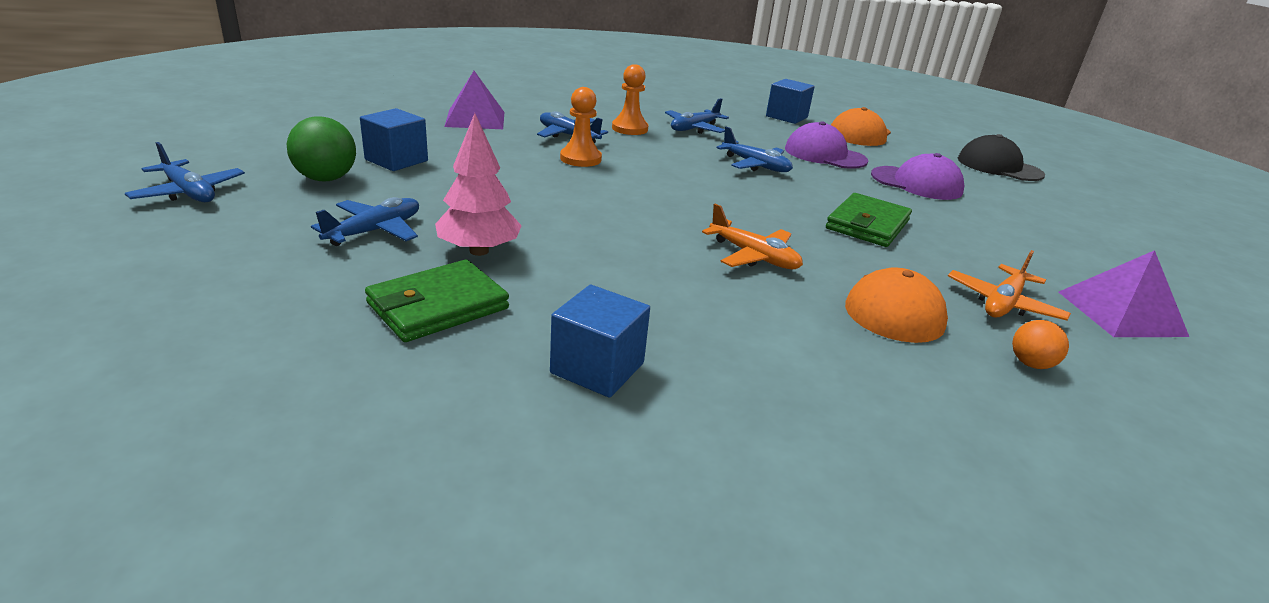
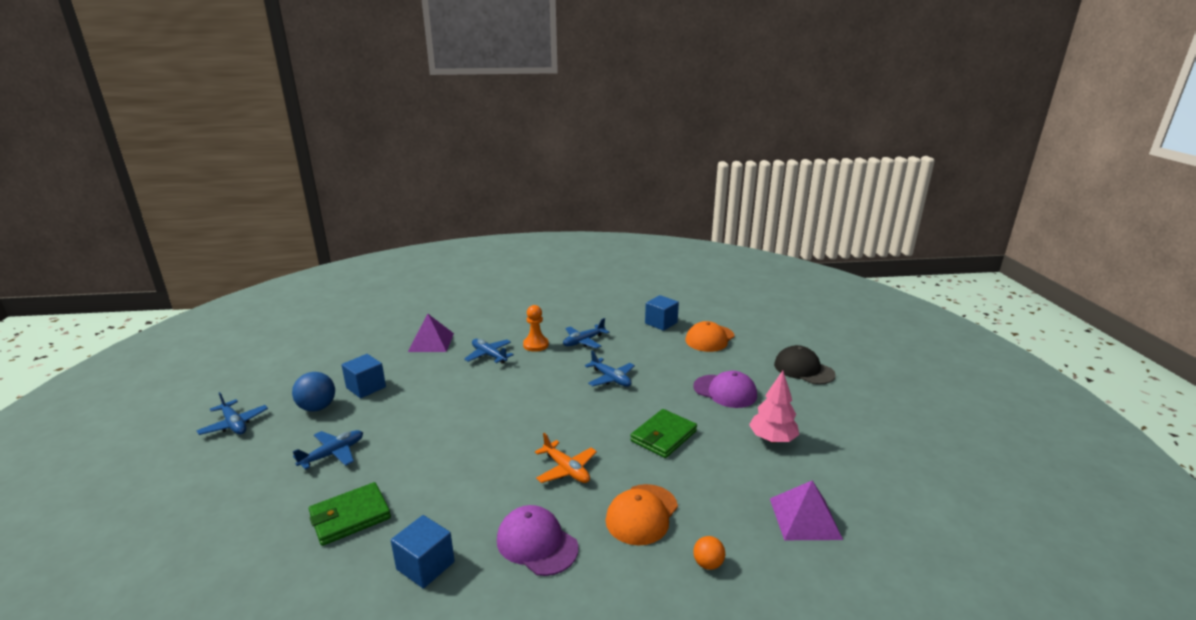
camera: 10 degrees right, 5 degrees down
(326, 179) = (317, 407): green ball -> blue ball
(479, 251) = (390, 469): pink tree -> pink tree (772, 439)
(580, 159) = (488, 379): orange pawn -> none
(824, 155) = (669, 364): purple cap -> purple cap (536, 543)
(1003, 303) = (721, 510): orange plane -> none

